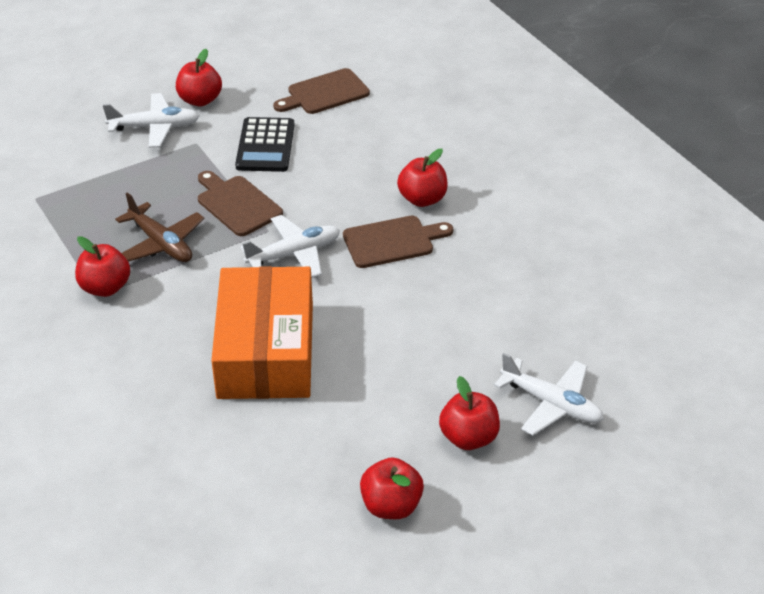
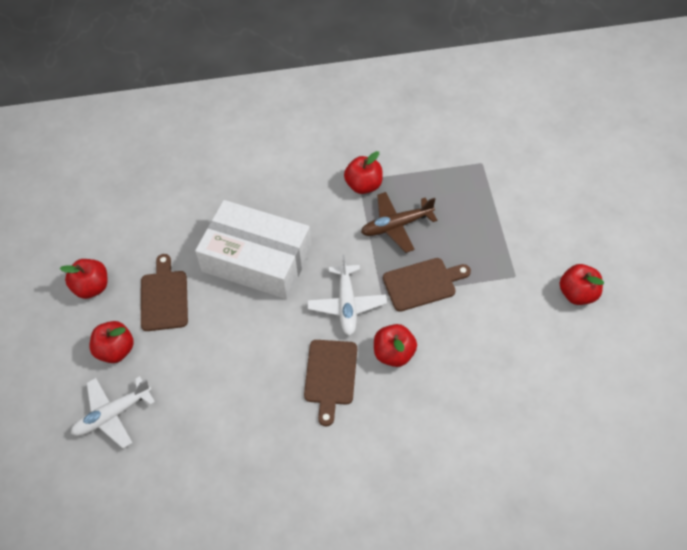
camera: 115 degrees right, 15 degrees up
(155, 127) = (547, 253): white plane -> none
(265, 146) = (493, 324): black calculator -> none
(266, 350) = (257, 259): orange box -> white box
(324, 93) = (558, 394): brown cutting board -> brown cutting board (164, 297)
(422, 199) = (373, 418): red apple -> red apple (394, 353)

